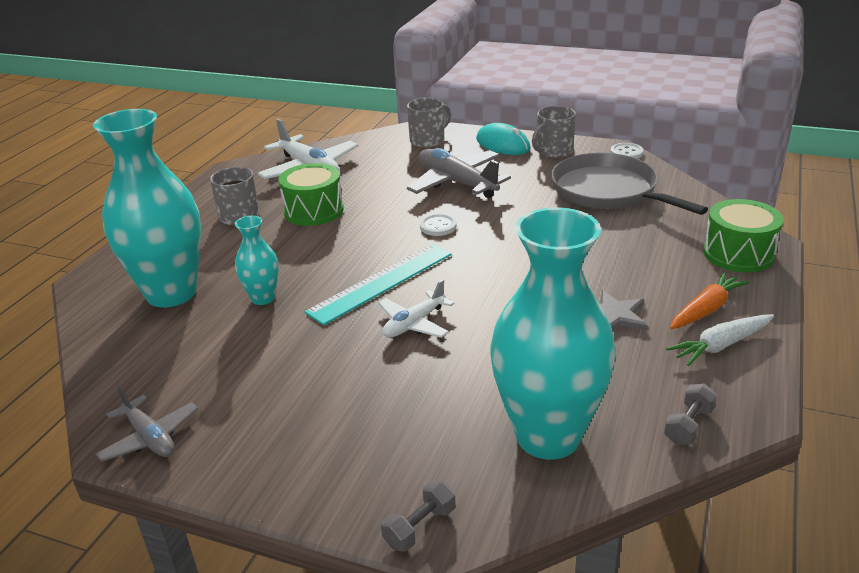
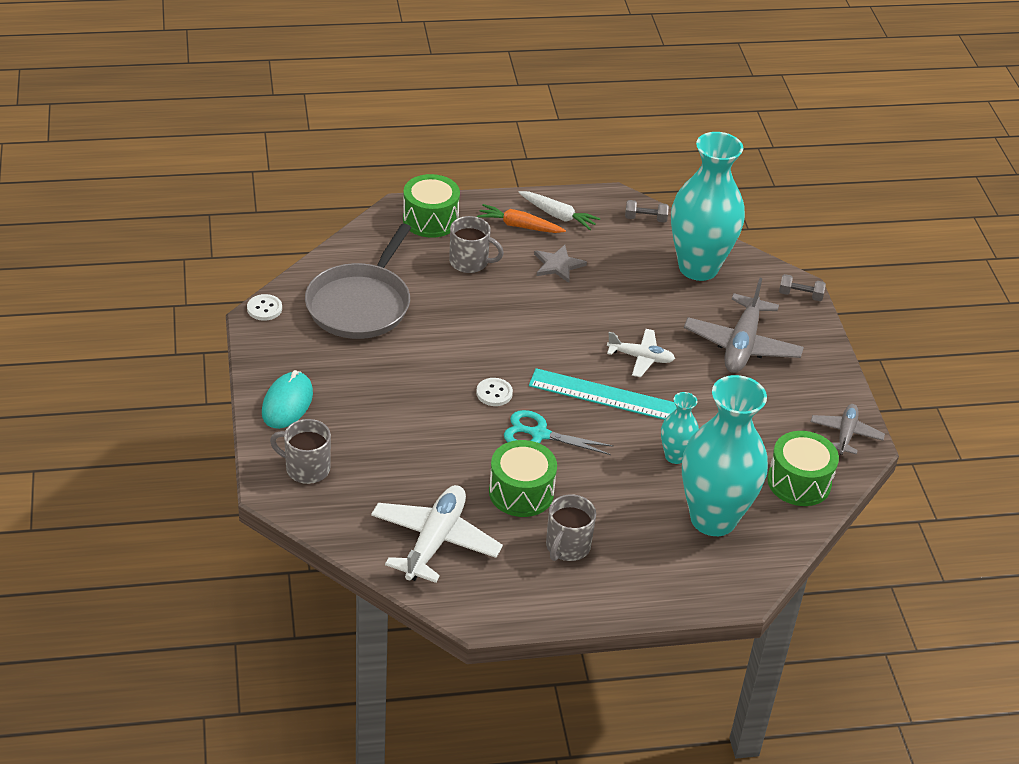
camera: 125 degrees left, 10 degrees up
(139, 366) = (799, 482): none -> green drum
(367, 235) = (539, 434): none -> turquoise scissors
(456, 183) = (401, 409): grey plane -> grey plane (742, 345)
(553, 151) = (286, 360): grey mug -> grey mug (469, 262)

